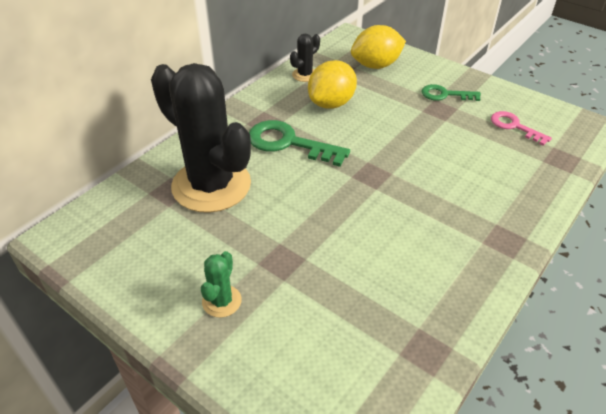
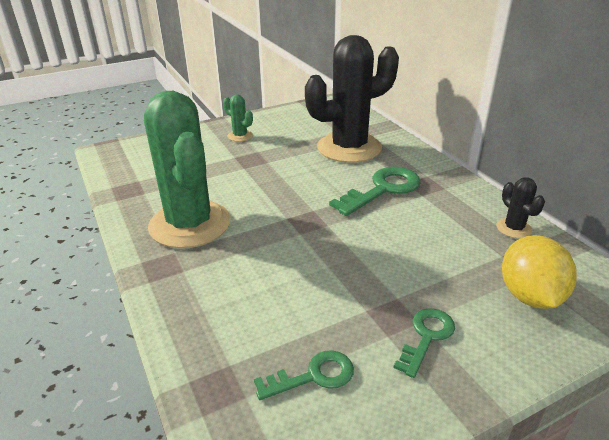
camera: 115 degrees right, 10 degrees down
(331, 103) = (442, 231): yellow lemon -> none
(439, 251) = (190, 224): none -> green cactus
(514, 126) = (313, 376): pink key -> green key

